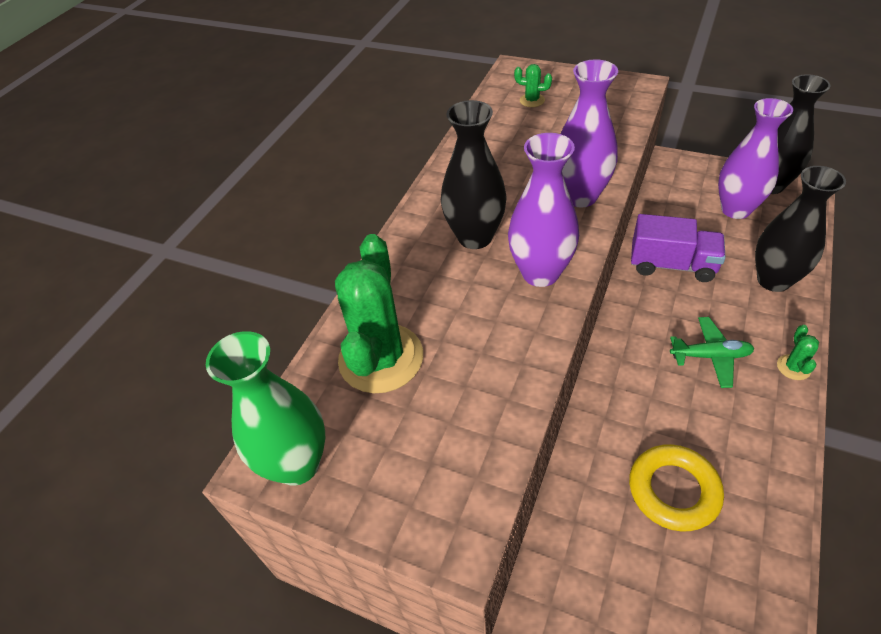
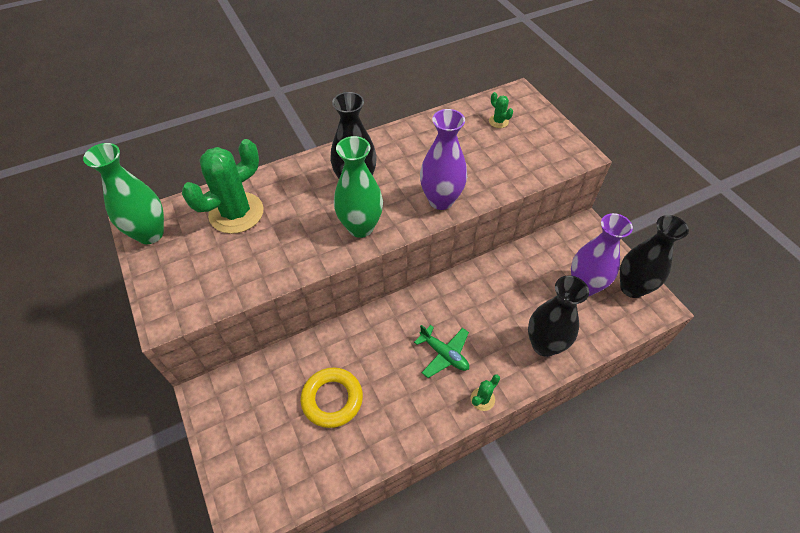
camera: 35 degrees right, 5 degrees up
(540, 273) = (360, 227): purple vase -> green vase
(672, 265) = (494, 288): purple truck -> none

